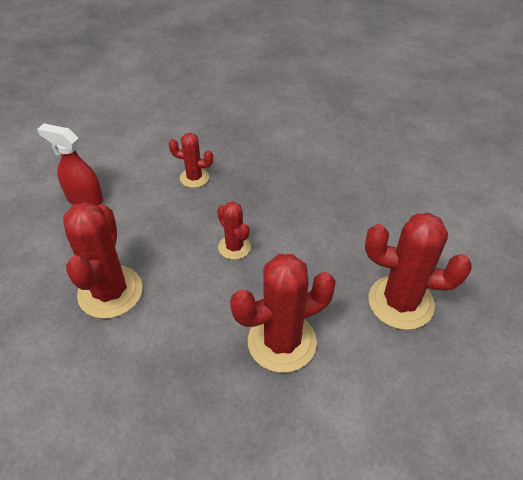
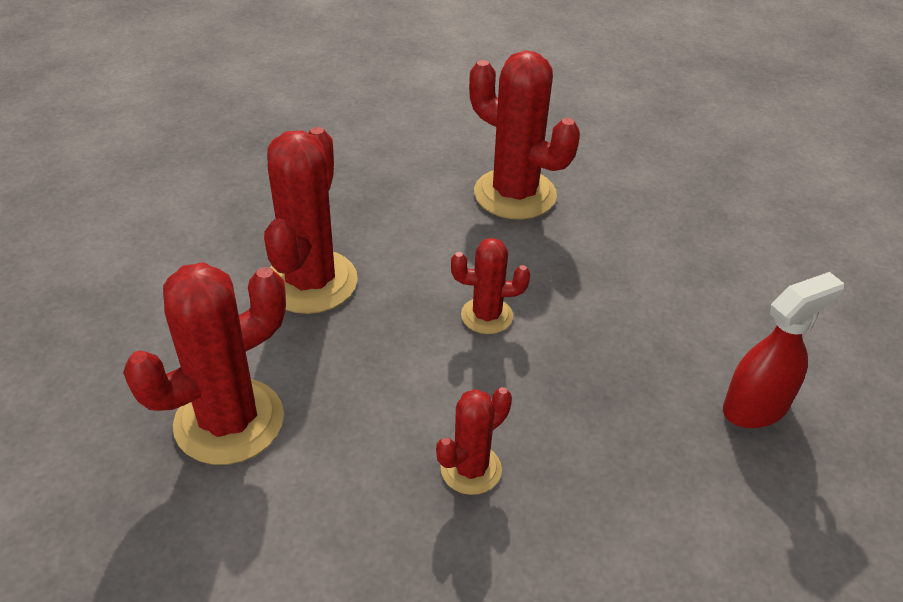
camera: 125 degrees right, 5 degrees down
(84, 199) = (699, 226): red spray bottle -> red spray bottle (756, 407)
(194, 178) = (667, 343): red cactus -> red cactus (471, 469)

